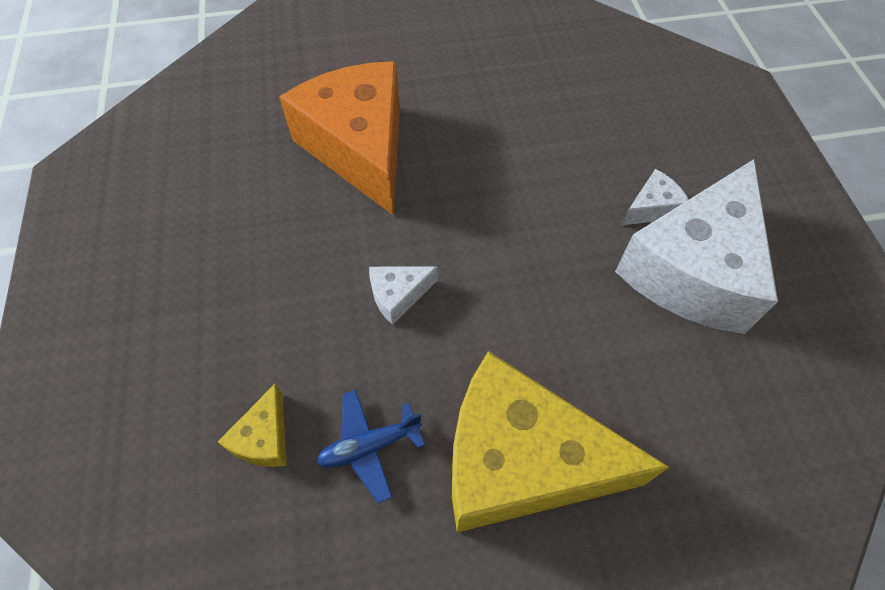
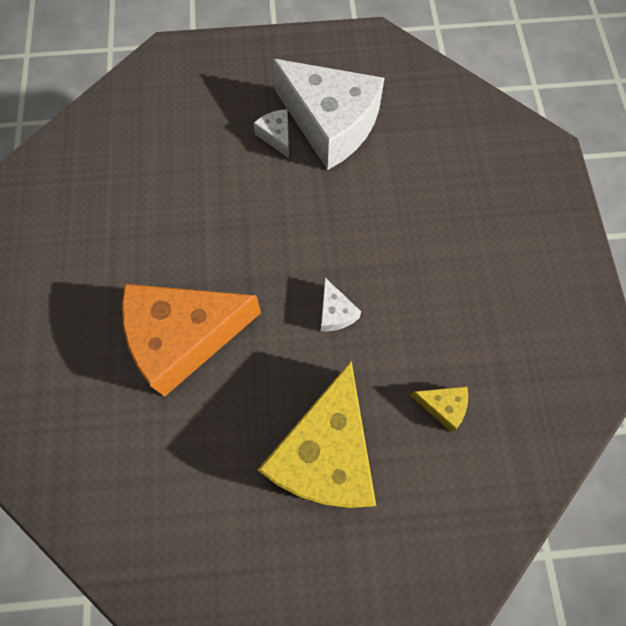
camera: 85 degrees left, 10 degrees up
(369, 446) = (449, 336): blue plane -> none
(520, 461) = (458, 247): yellow cheese -> yellow cheese (325, 453)

